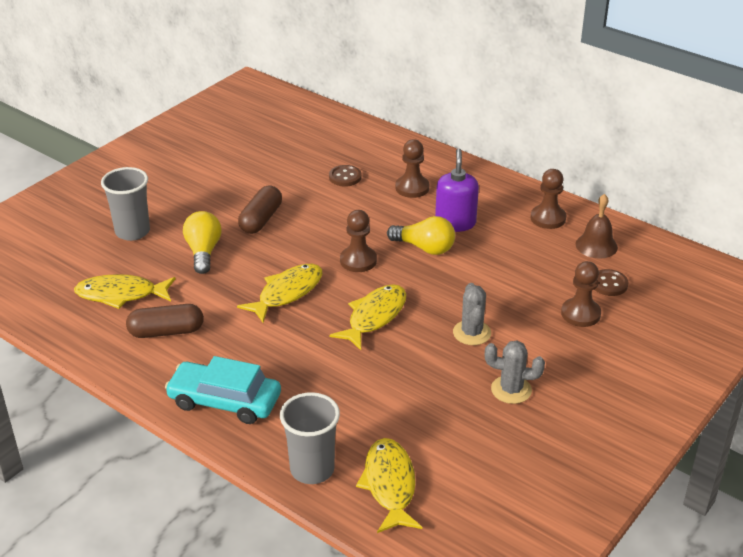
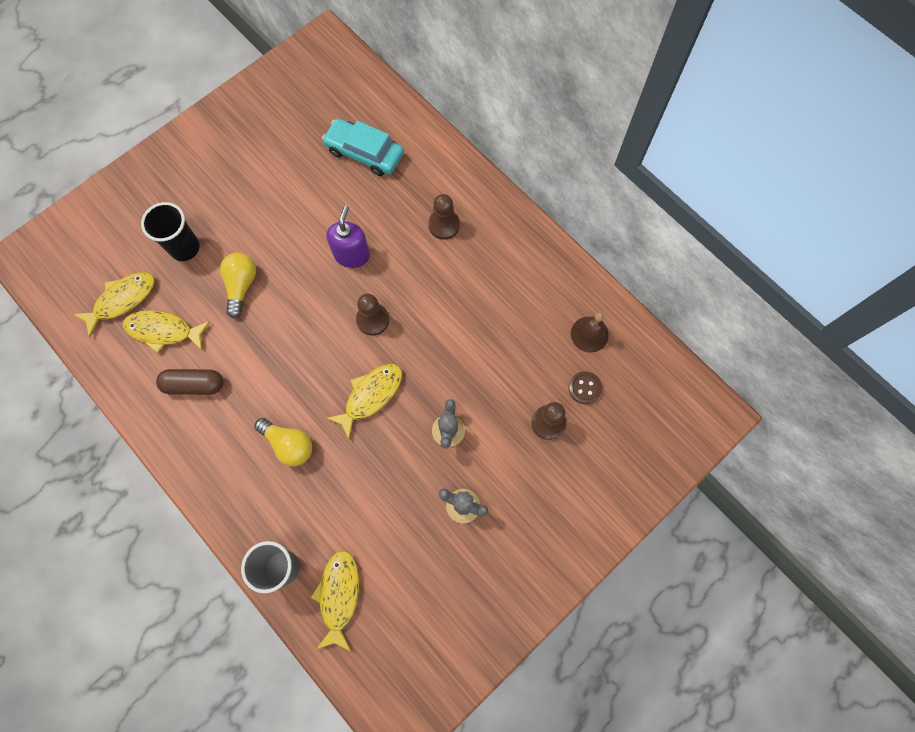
camera: 10 degrees right, 35 degrees up
(132, 232) = (184, 248): grey cup -> black cup
(225, 401) = (228, 477): turquoise car -> turquoise car (364, 152)
(261, 220) = (299, 249): brown capsule -> none
(287, 293) = (303, 352): yellow fish -> yellow fish (122, 300)
(345, 177) = (386, 199): brown button -> none
(425, 248) = (435, 312): yellow light bulb -> yellow light bulb (289, 444)
(455, 223) = (471, 282): purple soap dispenser -> purple soap dispenser (351, 255)
(548, 218) = (556, 289): brown pawn -> none

